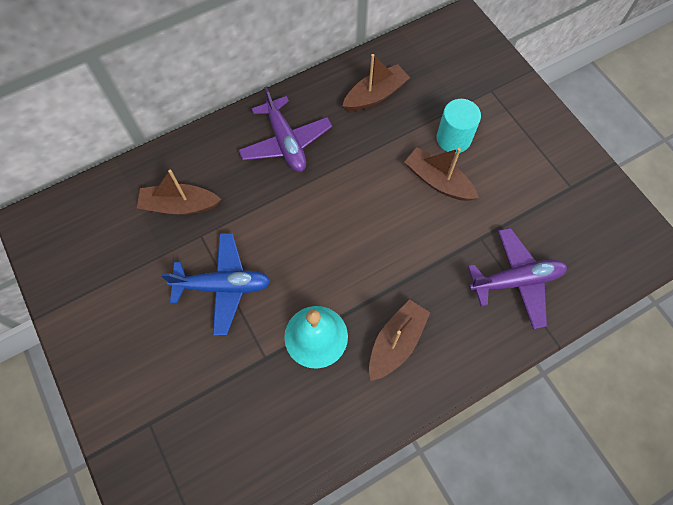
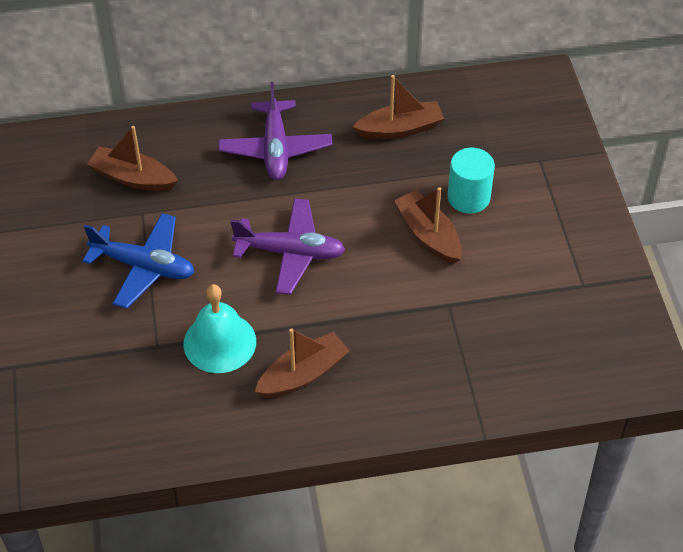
camera: 20 degrees right, 15 degrees down
(516, 281) = (467, 357): purple plane -> purple plane (290, 253)

